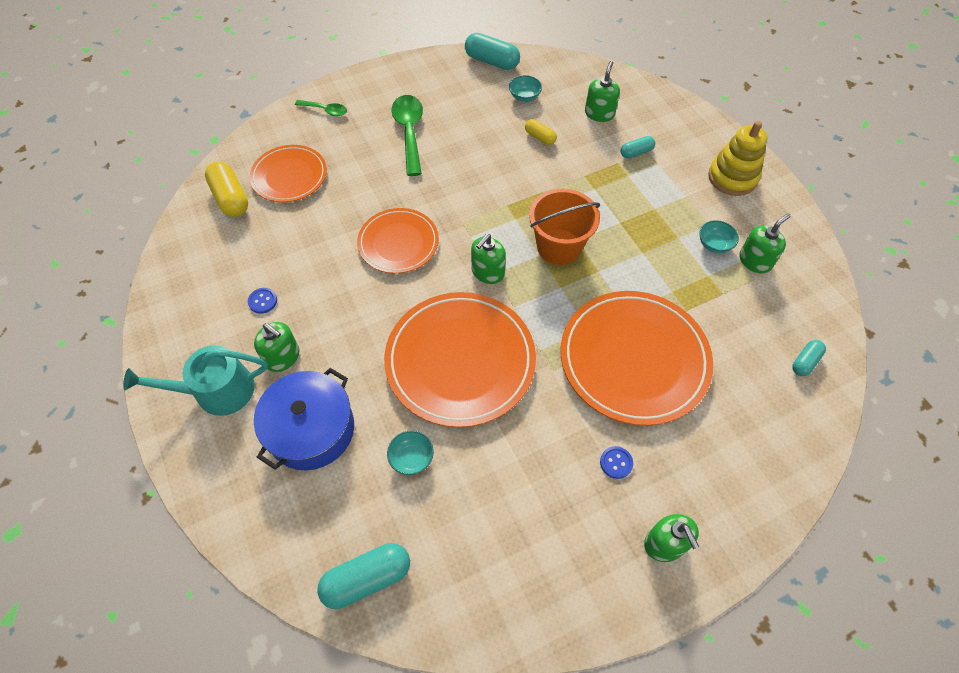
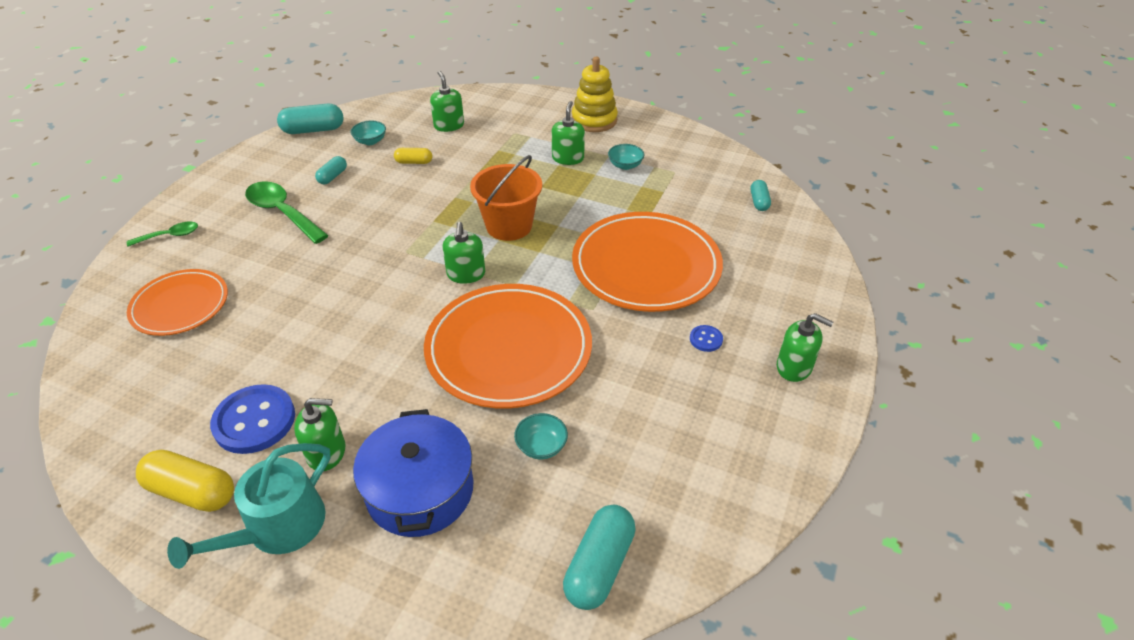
camera: 40 degrees left, 15 degrees down
(230, 198) = (123, 358): yellow capsule -> yellow capsule (192, 491)
(263, 301) = (254, 421): blue button -> blue button, size x2.17
(398, 243) = (358, 297): orange plate -> none
(636, 152) = (506, 137): turquoise capsule -> turquoise capsule (333, 176)
(755, 261) = (663, 161): green soap dispenser -> green soap dispenser (568, 158)

